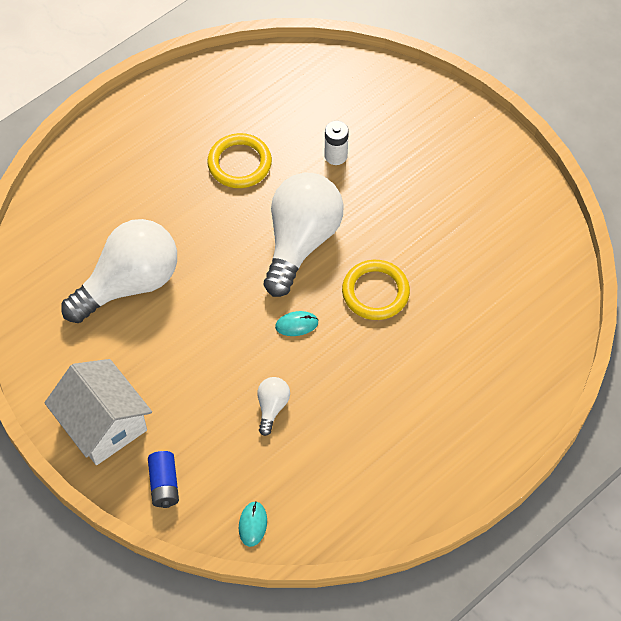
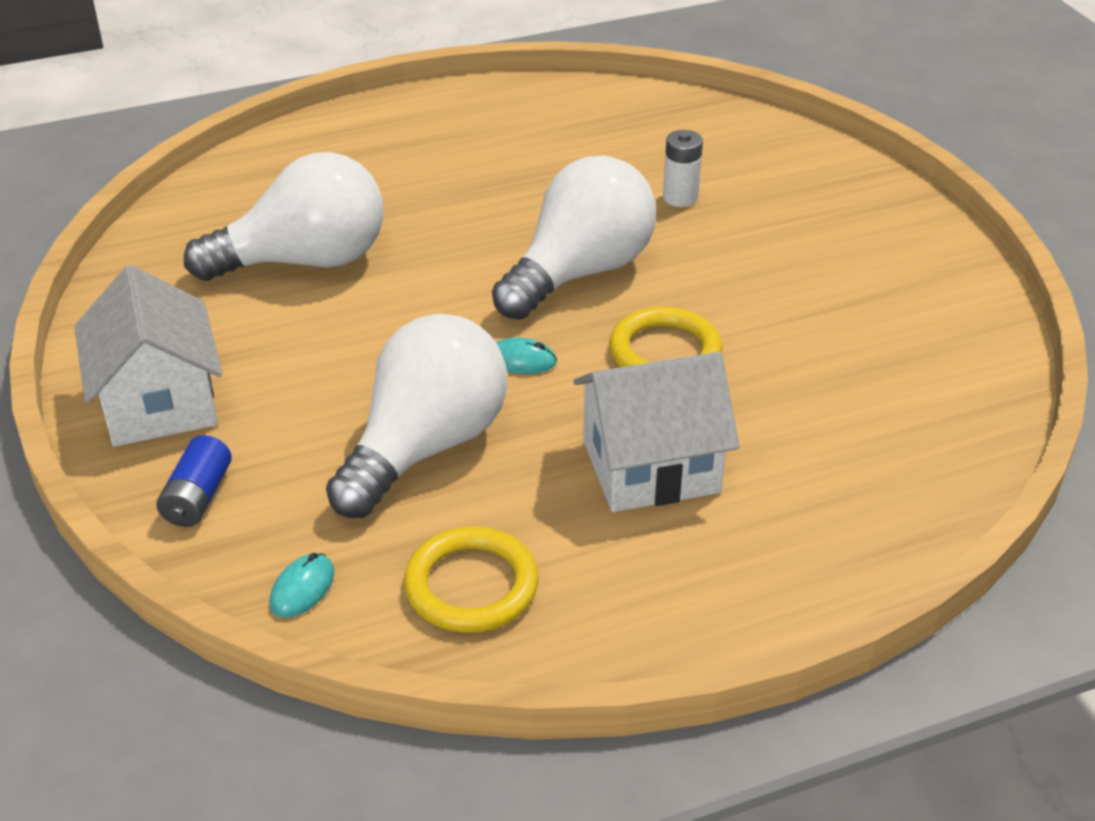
camera: 20 degrees right, 20 degrees down
(239, 163) = (537, 177): yellow ring -> yellow ring (471, 585)
(272, 407) = (425, 447): white light bulb -> white light bulb, size x2.33
(399, 381) = (651, 466): none -> white house

